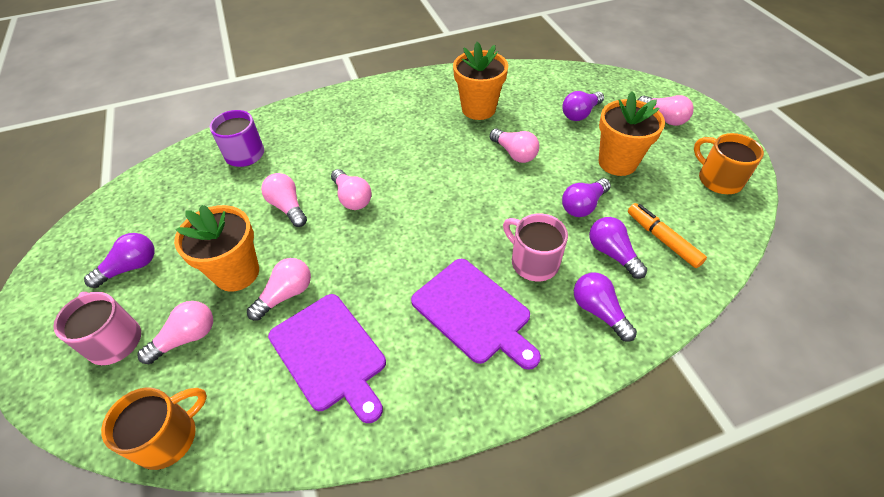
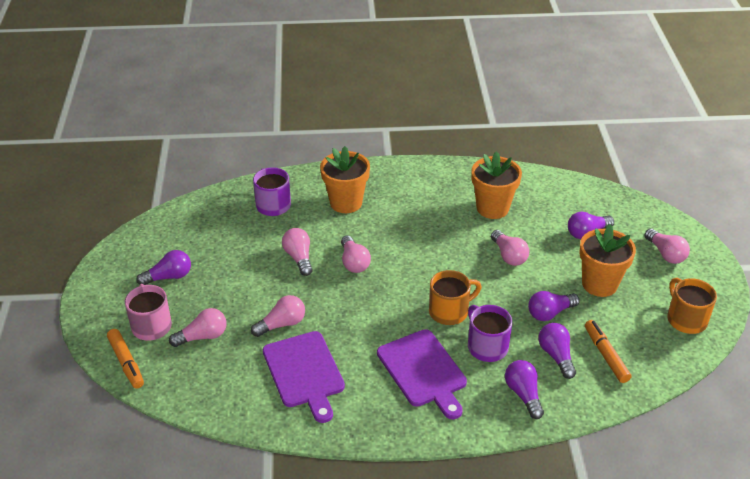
camera: 15 degrees right, 10 degrees down
(83, 406) = (126, 363): none -> orange marker
(169, 437) = (181, 396): orange mug -> orange mug (450, 311)
(237, 273) = (248, 299): orange flower pot -> orange flower pot (346, 203)
(533, 262) = (486, 346): pink mug -> purple mug

